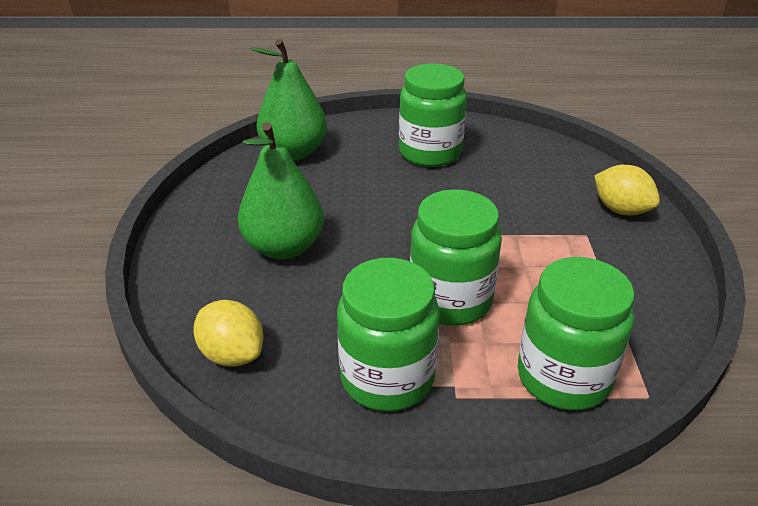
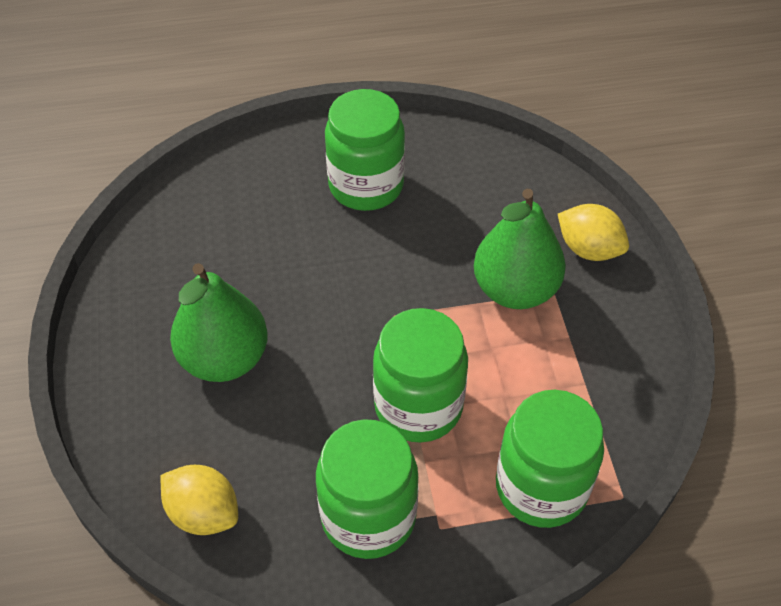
camera: 10 degrees left, 15 degrees up
(294, 152) = (202, 206): green pear -> green pear (515, 290)

